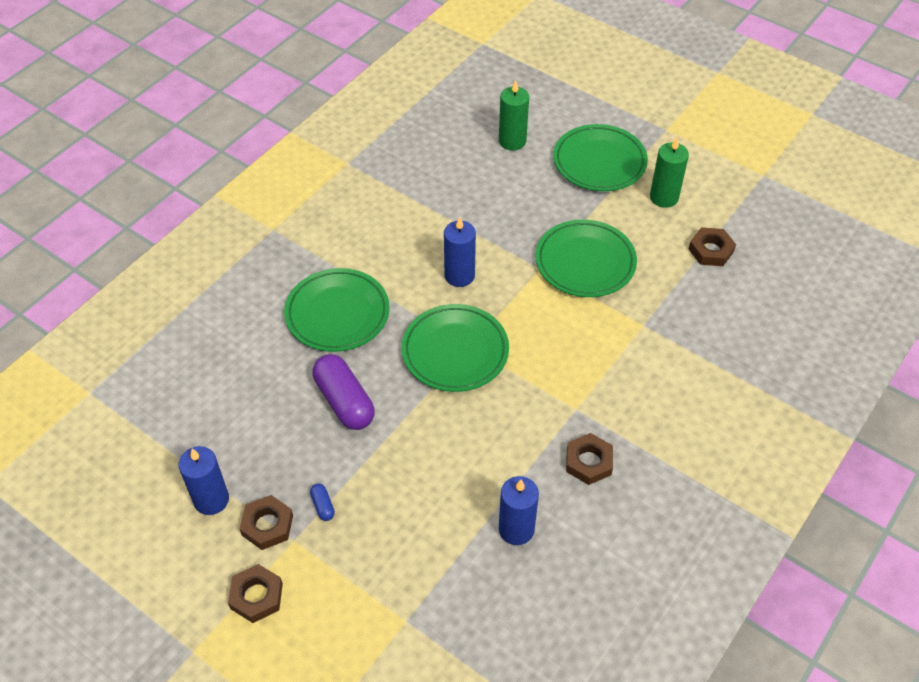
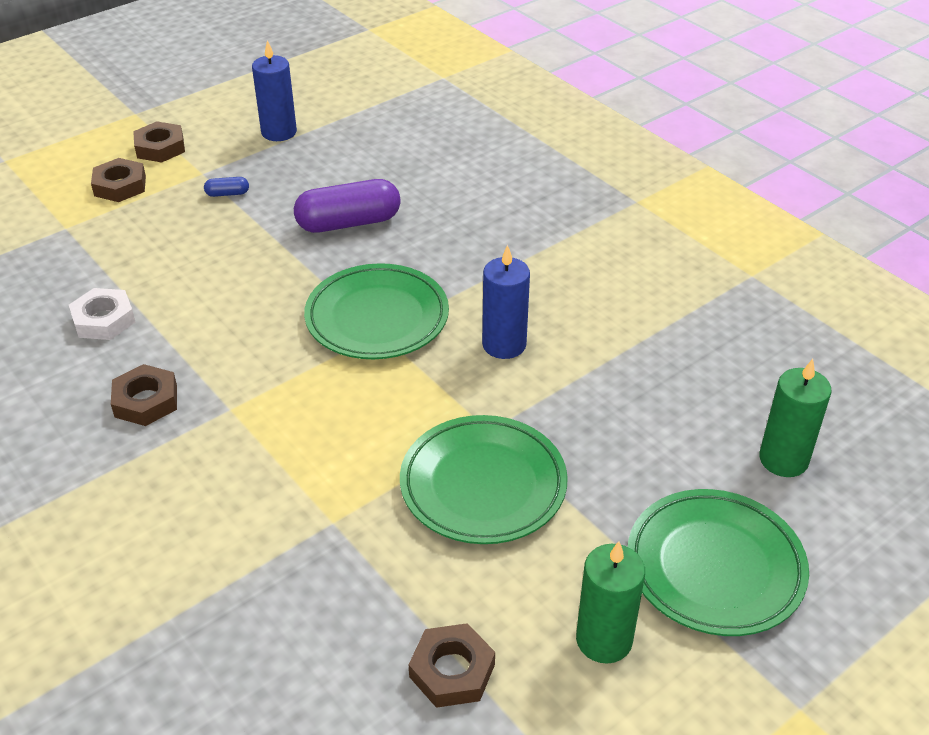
camera: 105 degrees right, 10 degrees down
(267, 525) = (229, 160): brown nut -> brown nut (120, 186)
(337, 313) = (479, 233): green plate -> none
(516, 529) = (103, 320): blue candle -> white nut

